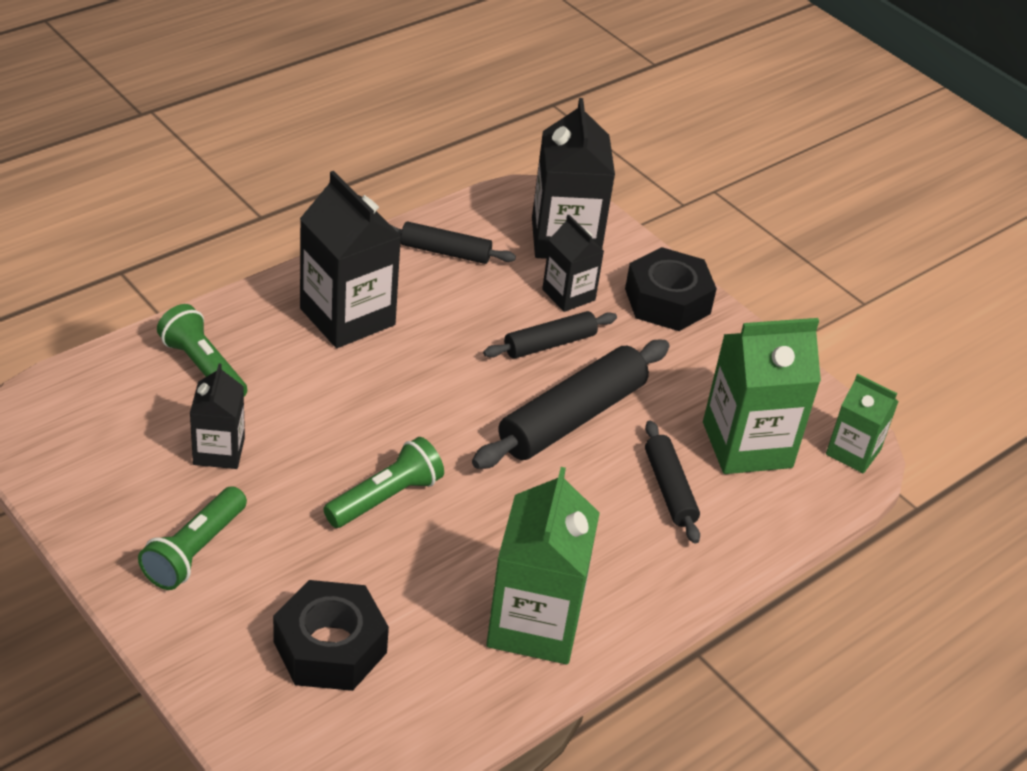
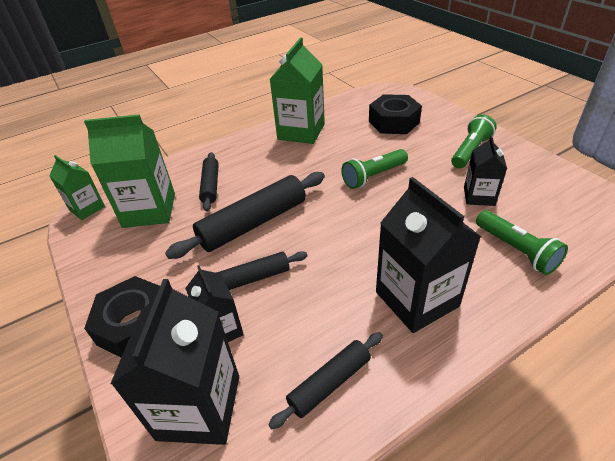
camera: 165 degrees left, 0 degrees up
(445, 252) = (329, 383): black rolling pin -> black rolling pin turned 60 degrees counterclockwise

